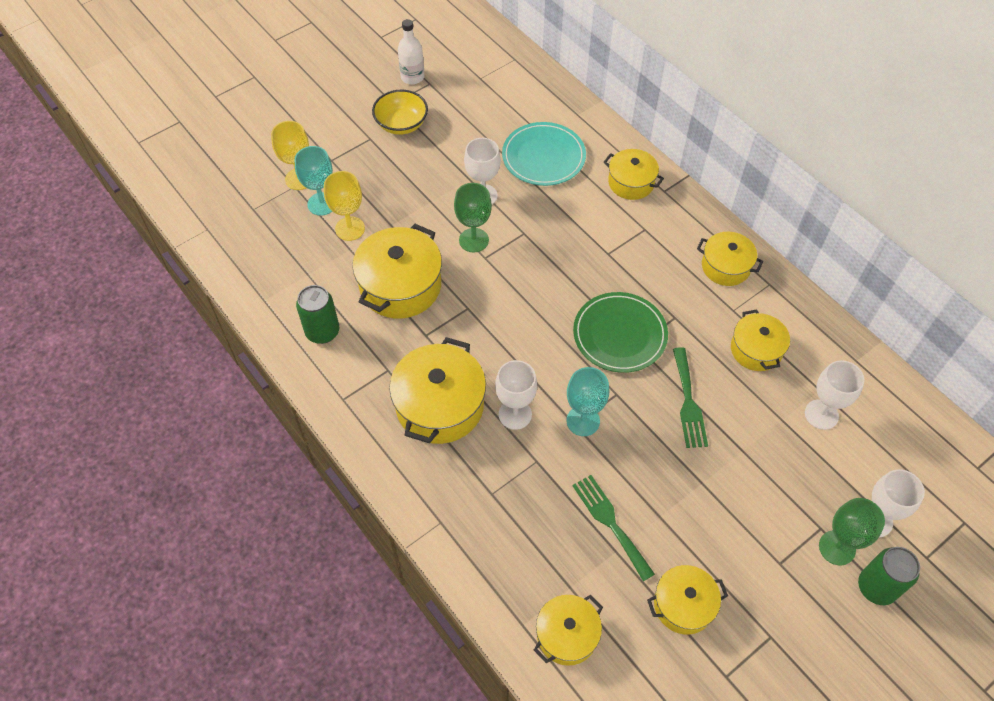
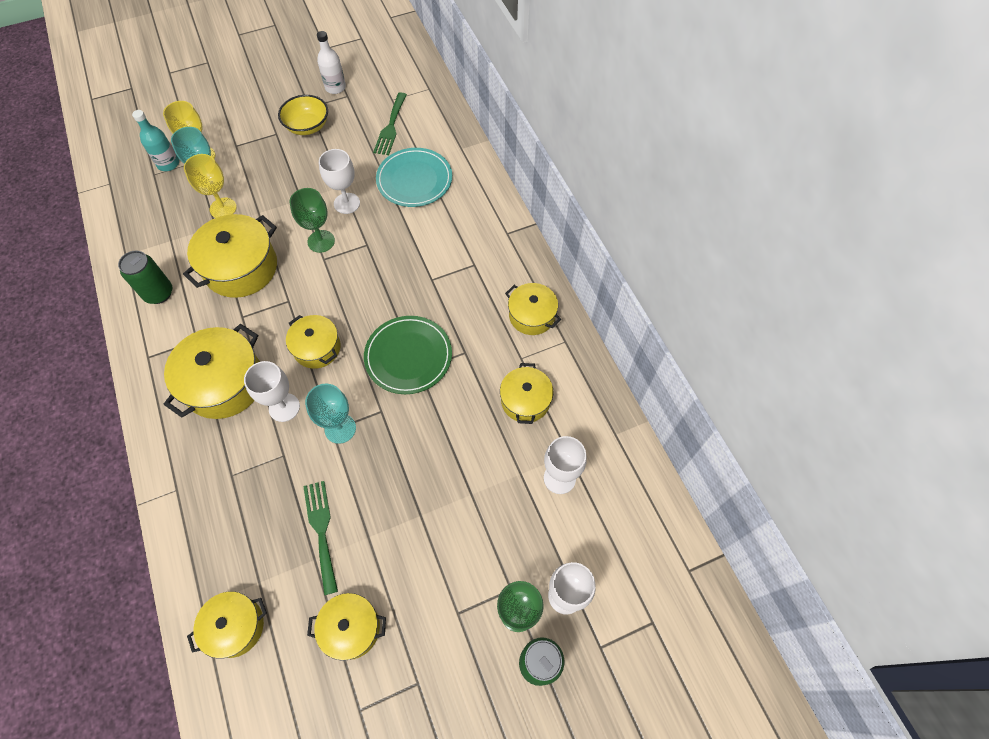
camera: 15 degrees right, 5 degrees up
(264, 194) = (168, 164): none -> turquoise bottle
(631, 182) = (480, 219): yellow pot -> yellow pot (317, 348)
(688, 402) = (441, 435): green fork -> green fork (391, 127)

